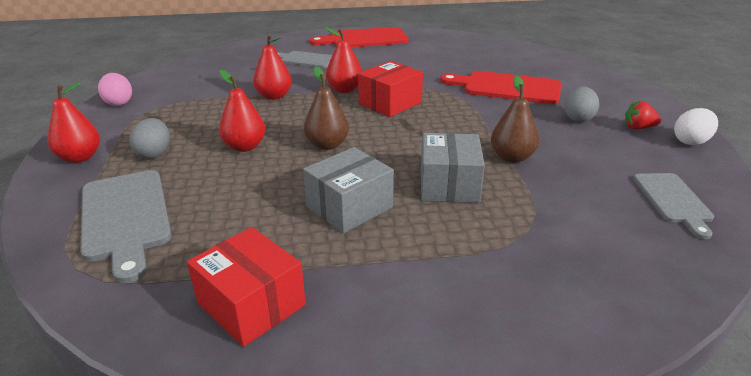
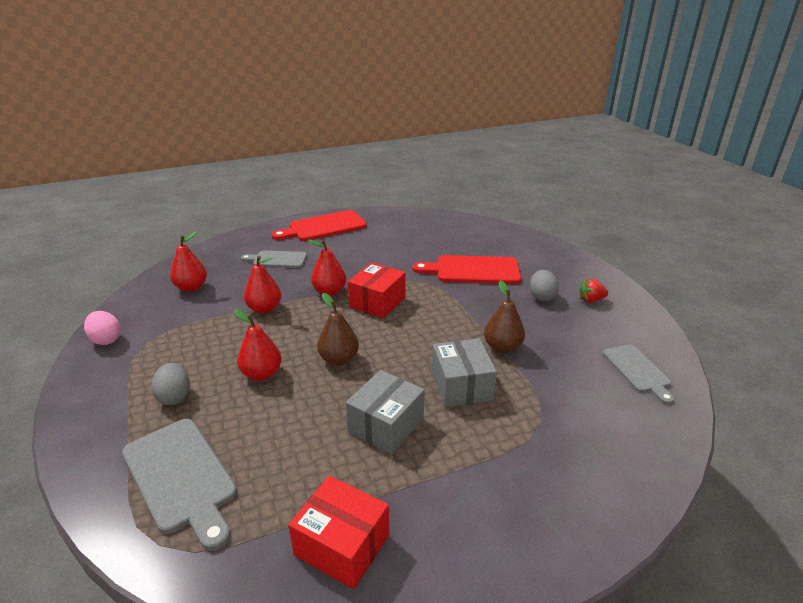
camera: 15 degrees left, 0 degrees up
(80, 157) = (98, 415): red pear -> red pear (191, 287)
(691, 141) = (634, 308): white egg -> none

